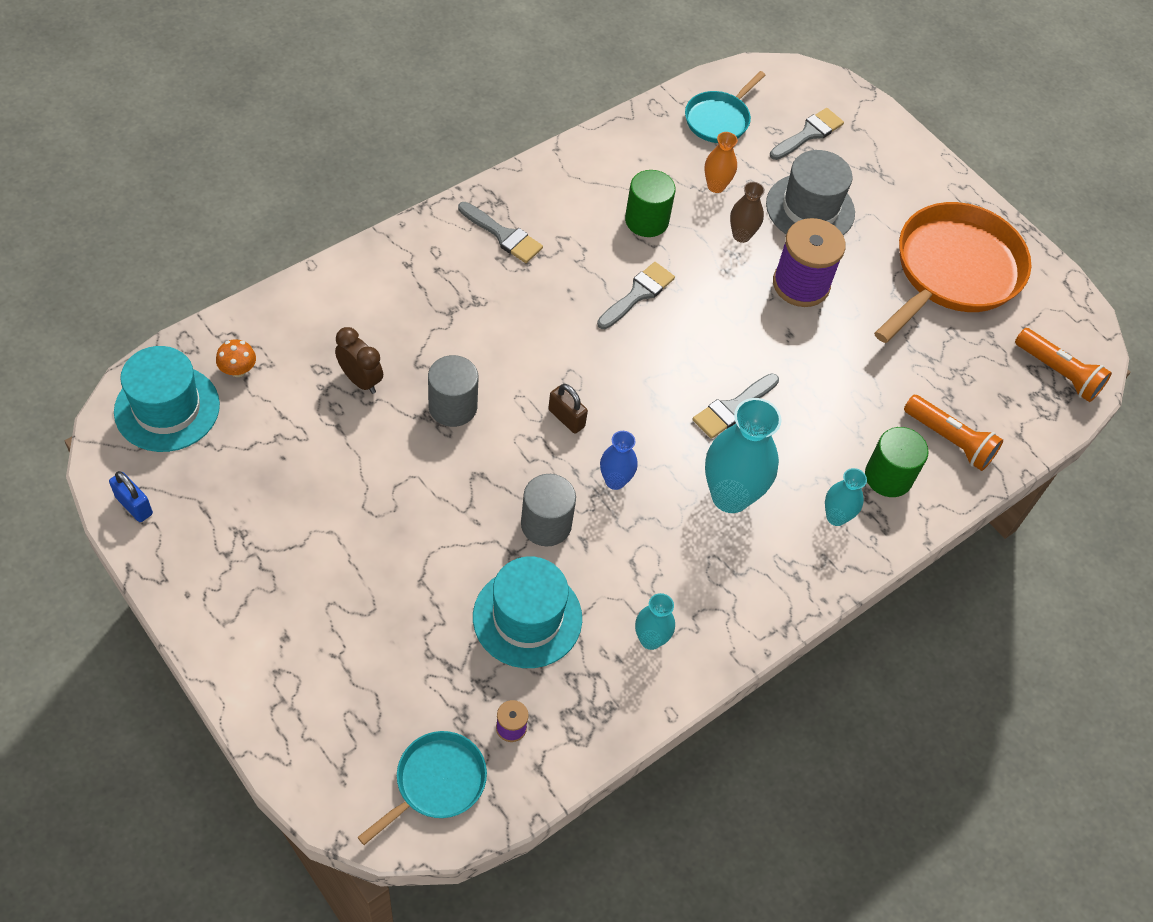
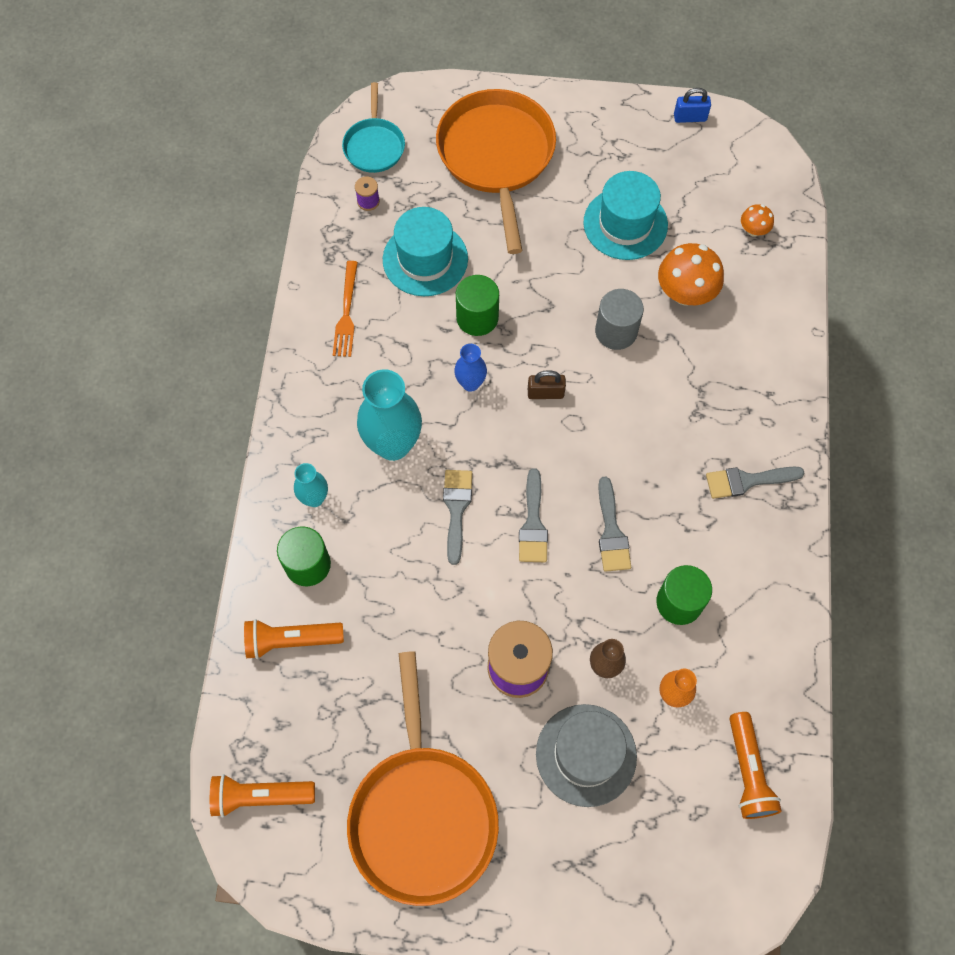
camera: 140 degrees right, 10 degrees up
(167, 408) = (753, 174): turquoise hat -> turquoise hat (625, 224)
(343, 648) = (496, 156): none -> orange pan
(360, 380) = (685, 293): brown clock -> orange mushroom
(546, 524) = (477, 318): grey cylinder -> green cylinder
(650, 639) = (346, 312): turquoise vase -> orange fork
(719, 119) = (748, 771): turquoise pan -> orange flashlight
(809, 134) = (669, 842): grey brush -> grey brush (533, 523)

